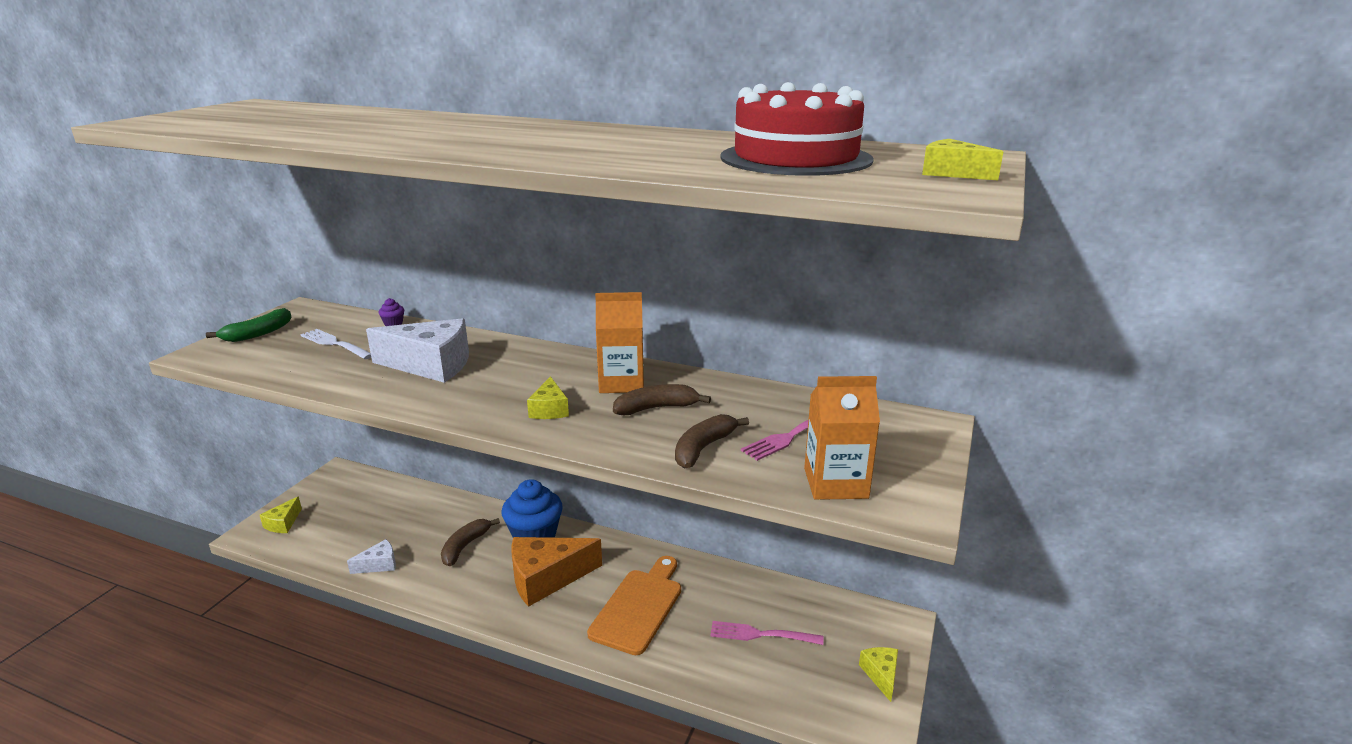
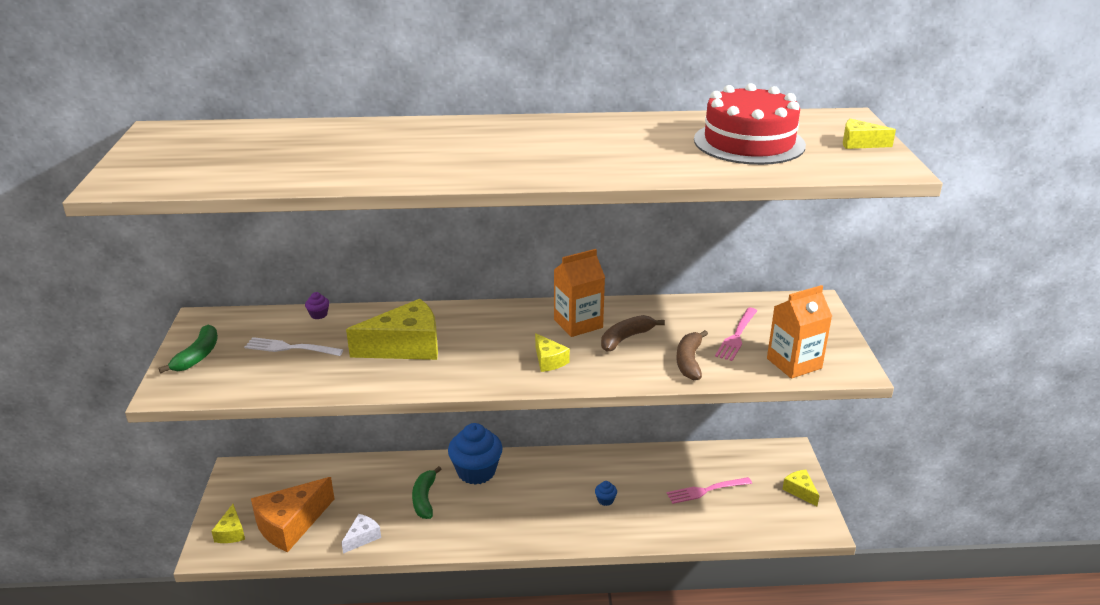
camera: 25 degrees left, 5 degrees up
(431, 365) = (405, 346): white cheese -> yellow cheese
(465, 546) = (424, 499): brown banana -> green banana
(546, 578) = (516, 502): orange cheese -> orange cheese (291, 524)
(639, 607) = (605, 500): orange cutting board -> blue cupcake

